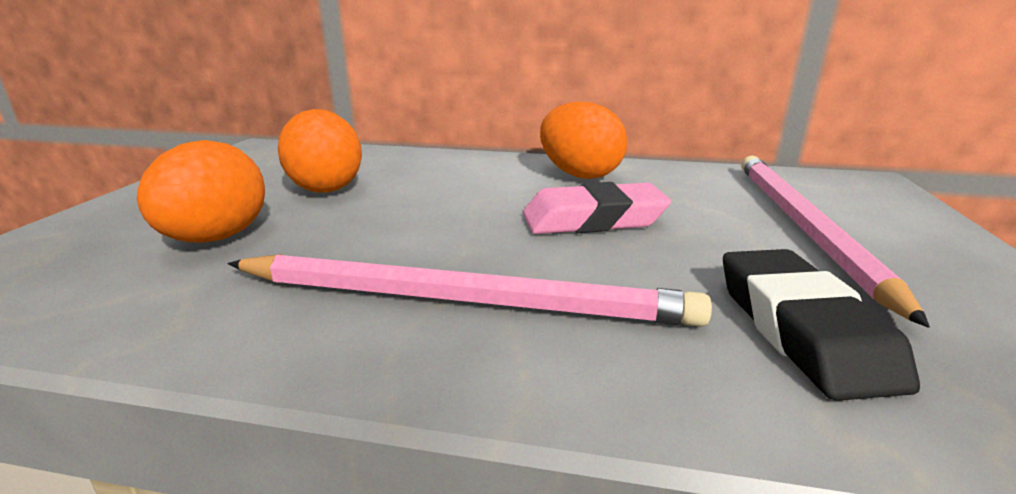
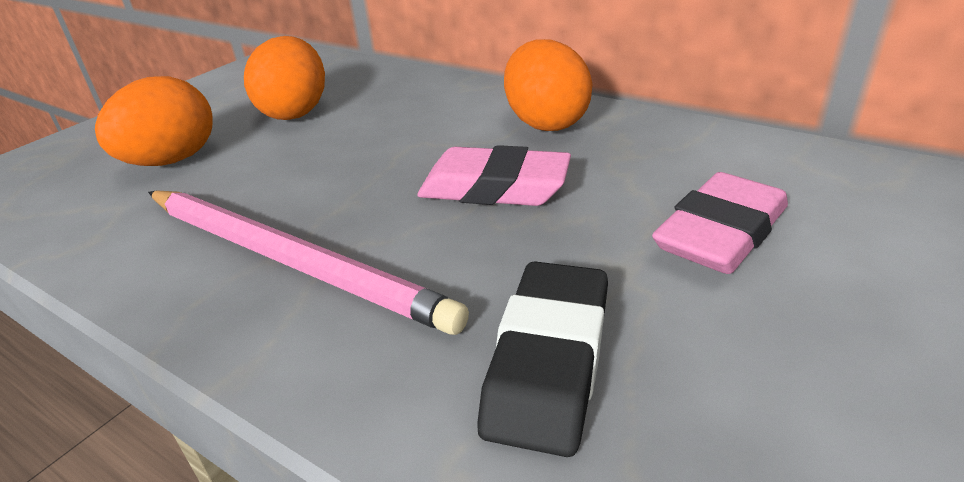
camera: 25 degrees right, 10 degrees up
(802, 226) = (721, 233): pink pencil -> pink eraser

